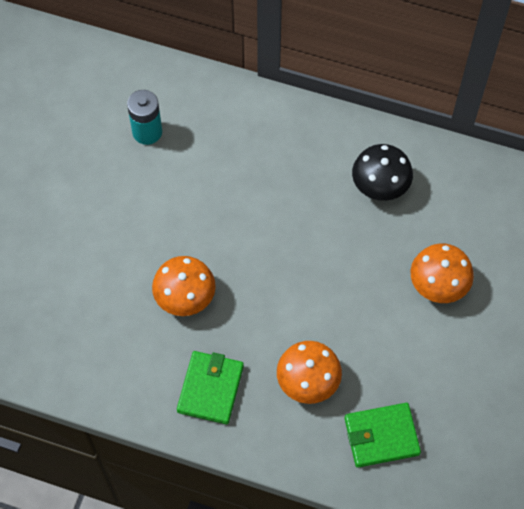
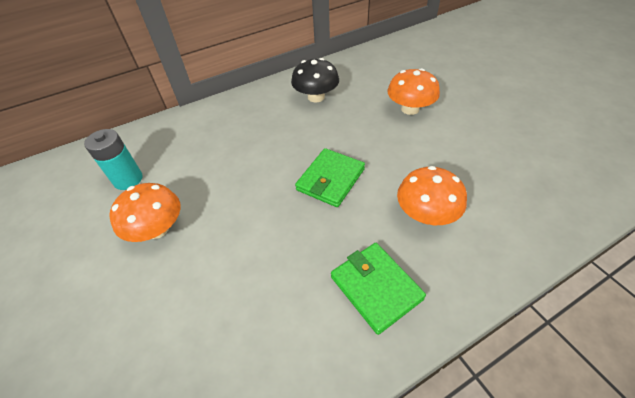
camera: 45 degrees left, 15 degrees down
(185, 296) = (274, 246): orange mushroom -> orange mushroom (157, 229)
(381, 436) = (512, 199): green wallet -> green wallet (330, 179)

